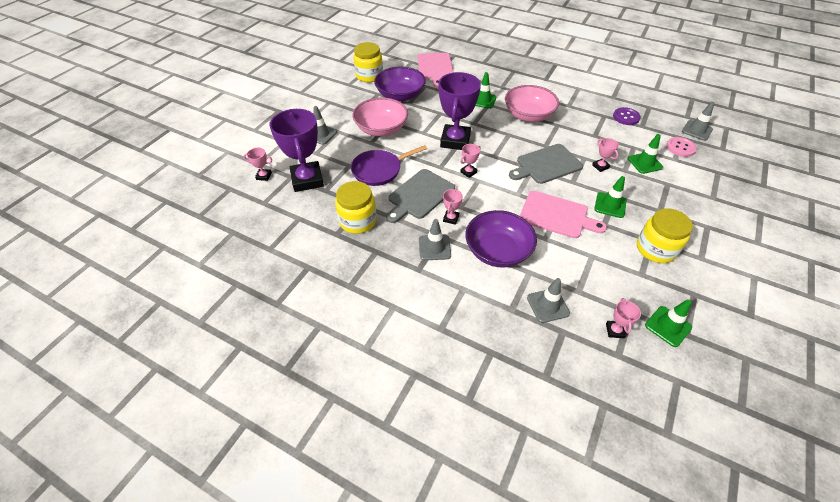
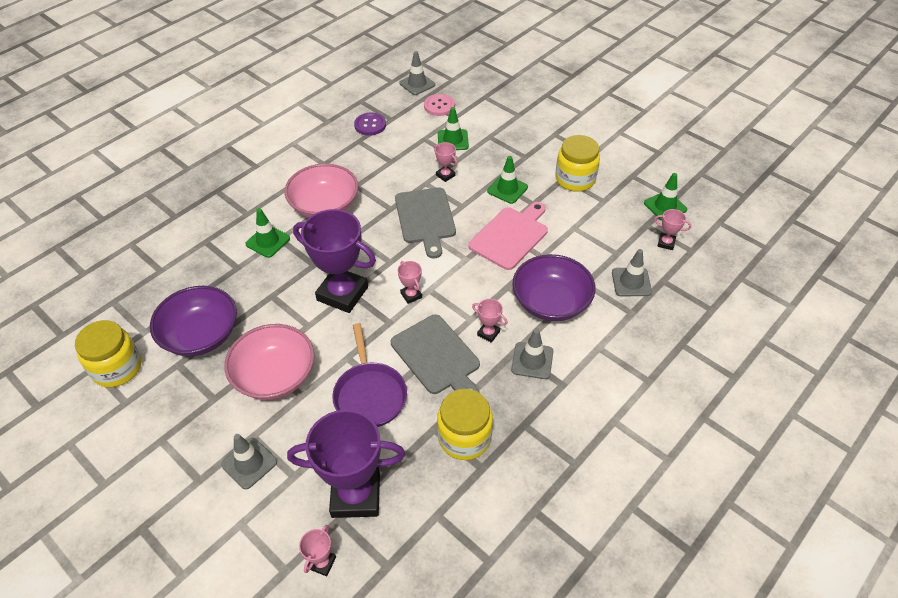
camera: 75 degrees left, 0 degrees up
(435, 67) = (151, 275): pink cutting board -> none
(600, 166) = (445, 175): pink trophy -> pink trophy turned 60 degrees clockwise

